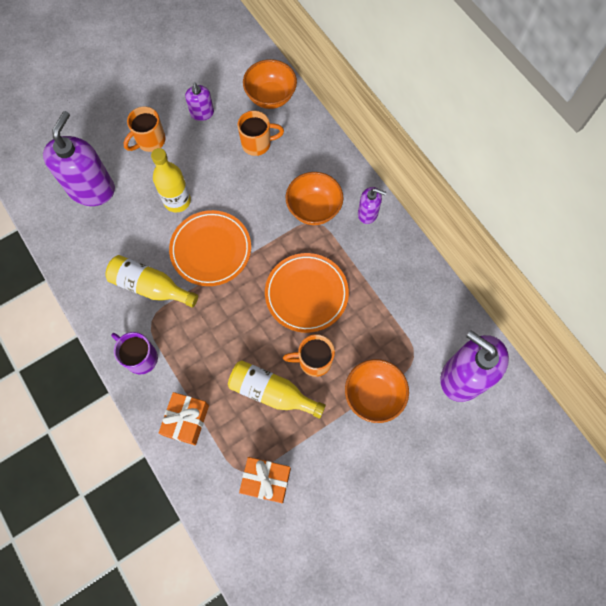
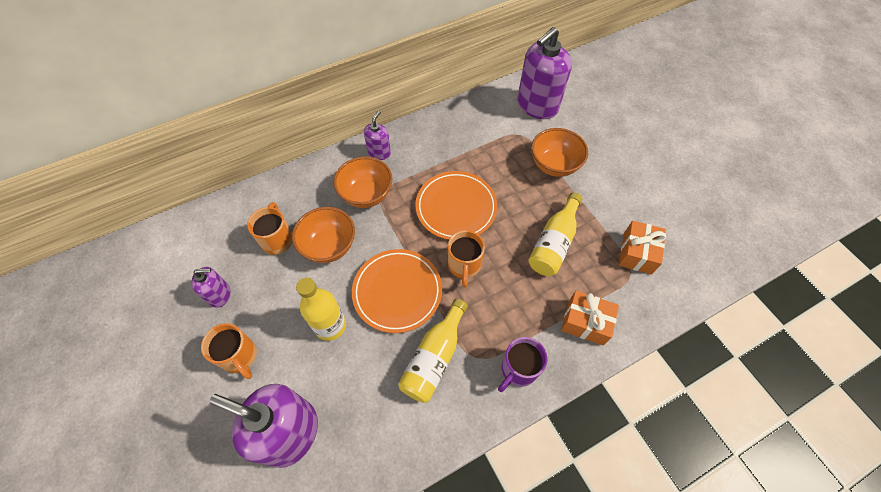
camera: 85 degrees left, 10 degrees down
(271, 97) = (222, 223): orange bowl -> orange bowl (329, 246)
(313, 361) = (523, 207): orange mug -> orange mug (464, 266)

